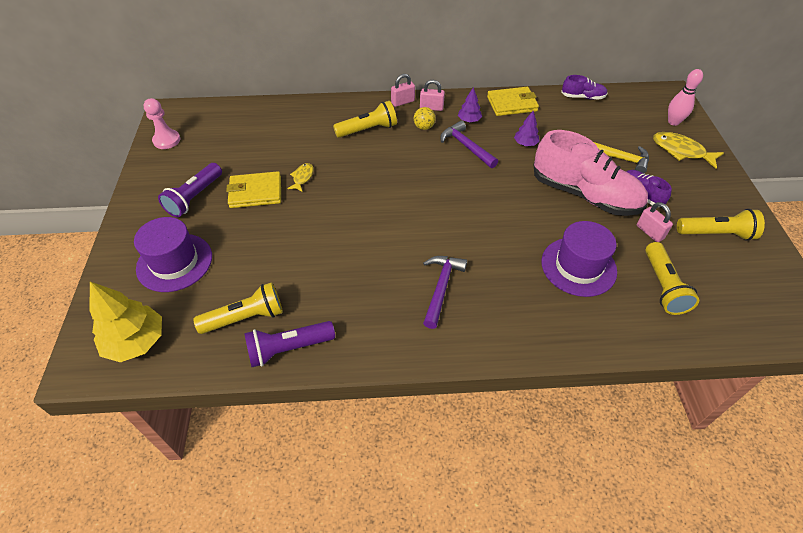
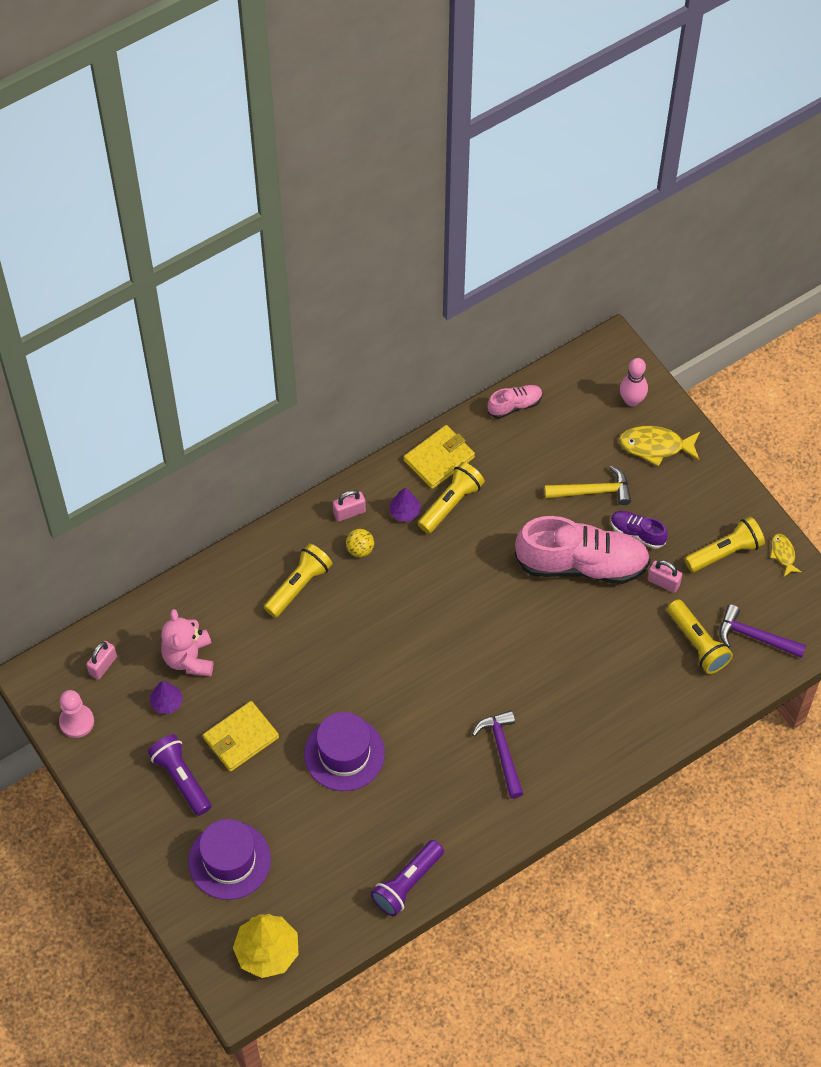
camera: 30 degrees left, 10 degrees up
(195, 197) = (181, 778): purple flashlight -> purple flashlight turned 150 degrees clockwise
(245, 317) = (346, 876): yellow flashlight -> yellow flashlight (451, 503)
(265, 137) = (189, 658): none -> pink teddy bear
(302, 177) = (276, 692): yellow fish -> yellow fish (783, 554)
(403, 102) = (309, 519): pink padlock -> pink padlock (103, 665)
(466, 146) = (425, 556): purple hammer -> purple hammer (755, 637)
(525, 143) = (486, 518): purple tree -> purple tree (167, 702)
(578, 266) = (614, 660): purple hat -> purple hat (344, 753)
(582, 97) = (514, 405): purple shoe -> pink shoe

